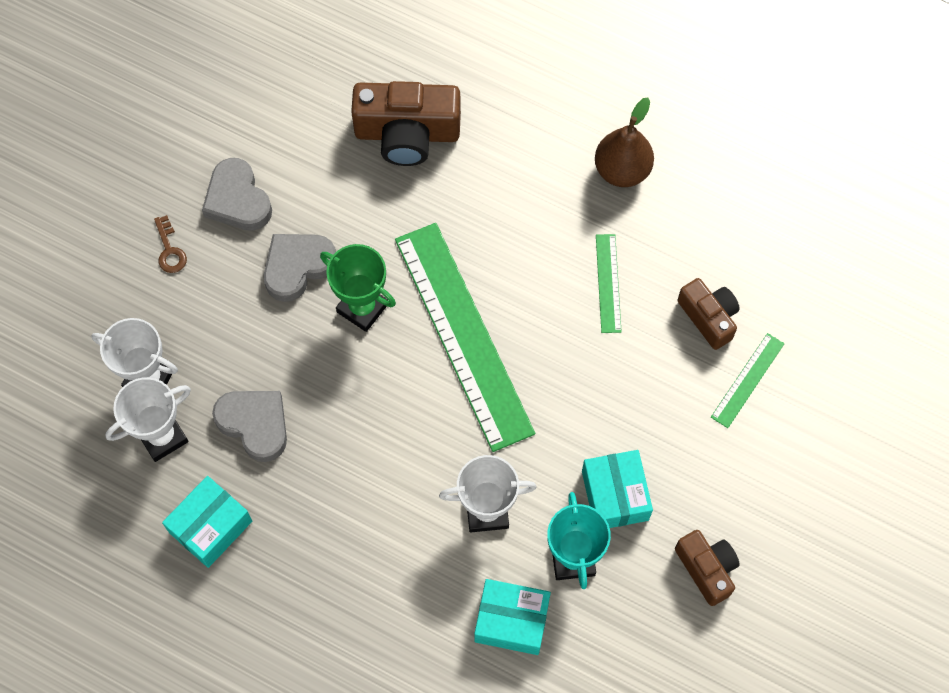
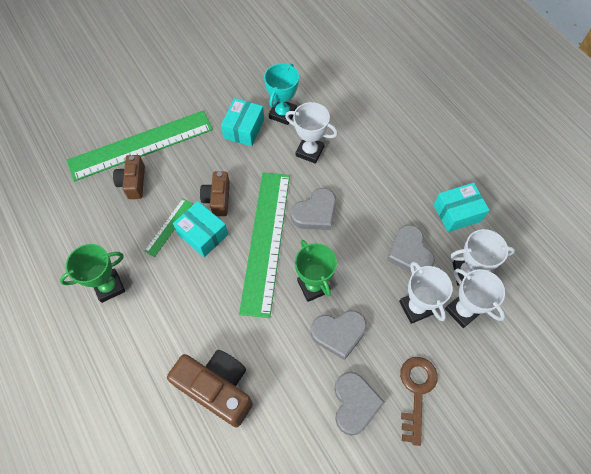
camera: 150 degrees left, 5 degrees down
(170, 250) = (416, 391): brown key -> brown key, size x1.80
(213, 351) = (416, 307): none -> white trophy
(419, 413) = (315, 213): none -> grey heart
(511, 621) = (327, 104): turquoise box -> turquoise box (202, 234)
(622, 170) = (109, 287): brown pear -> green trophy
(707, 569) = (226, 82): brown camera -> brown camera (218, 199)
(747, 380) = (141, 145): green ruler -> green ruler, size x2.30

